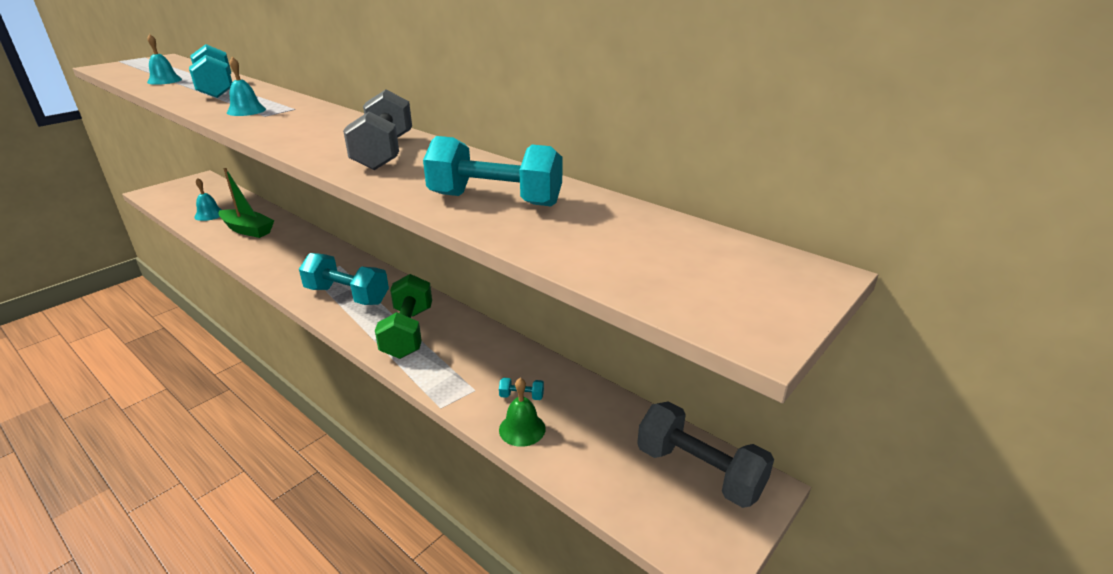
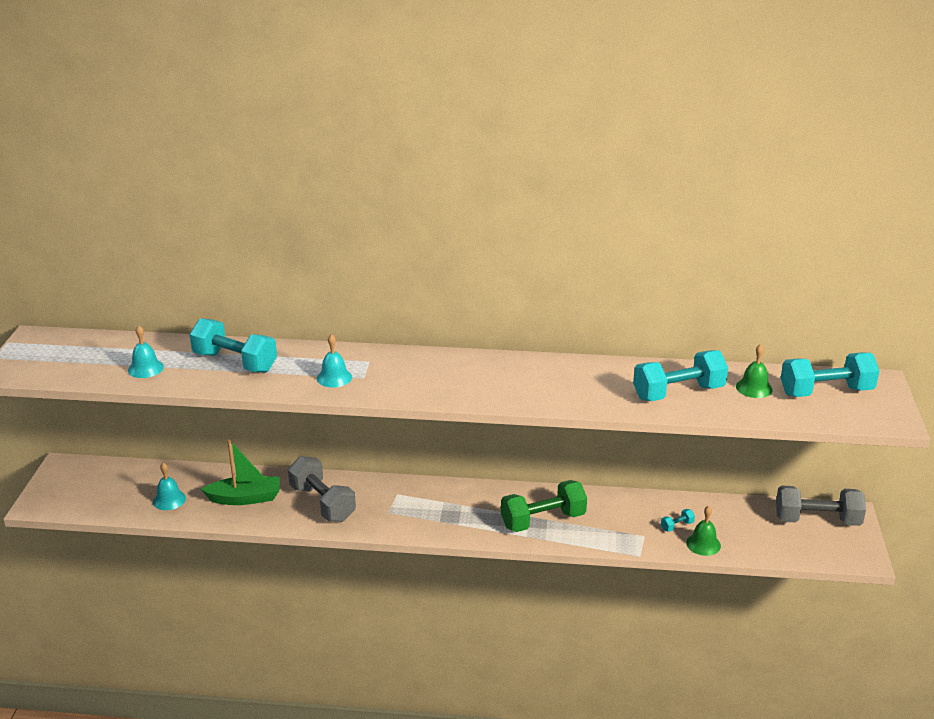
camera: 35 degrees left, 0 degrees up
(347, 296) = (450, 515): turquoise dumbbell -> turquoise dumbbell (826, 392)
(384, 153) = (539, 381): grey dumbbell -> grey dumbbell (322, 503)
(408, 332) = (543, 520): green dumbbell -> green dumbbell turned 75 degrees counterclockwise
(597, 223) = (754, 388): none -> green bell

